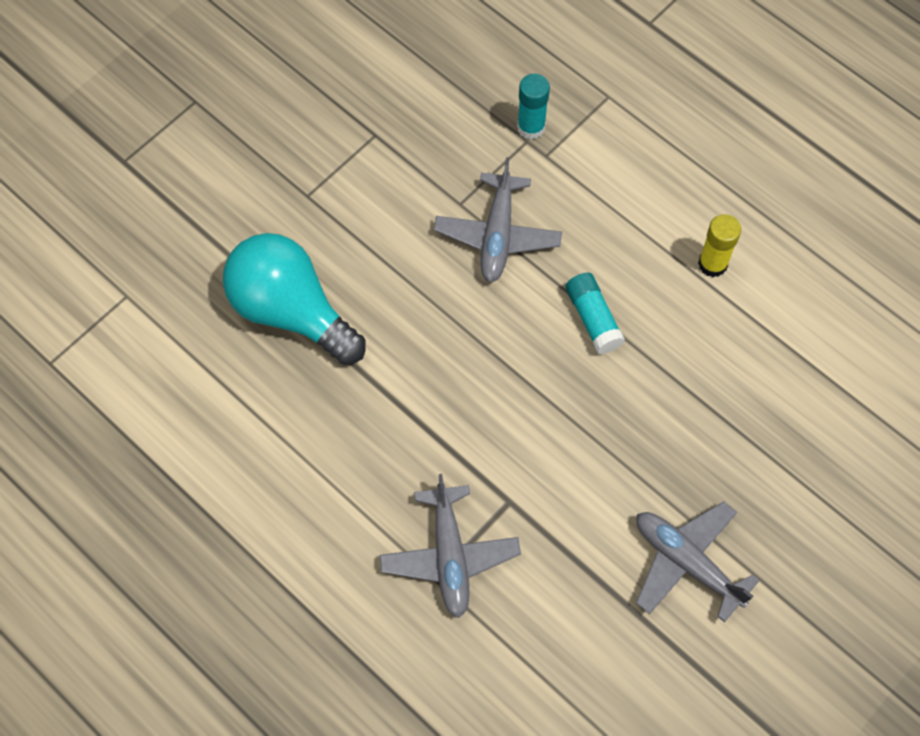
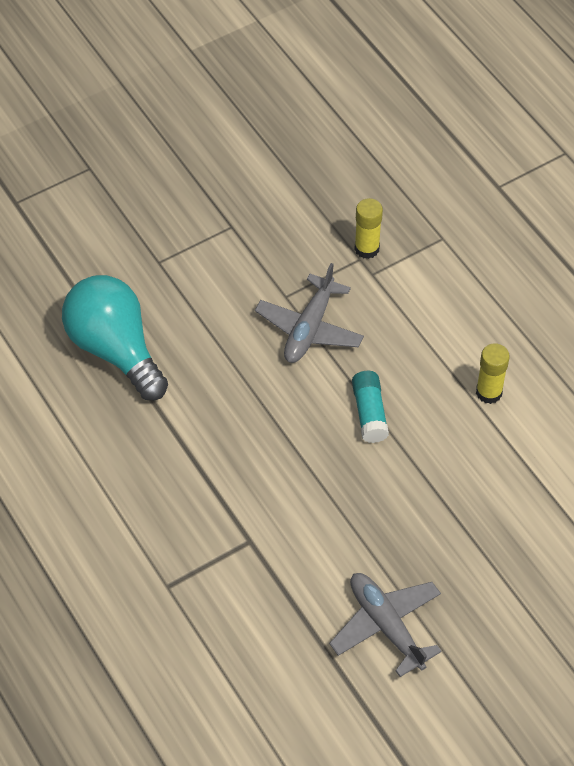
camera: 15 degrees right, 10 degrees down
(449, 556) = (185, 571): grey plane -> none
(531, 127) = (366, 248): turquoise glue stick -> yellow glue stick

